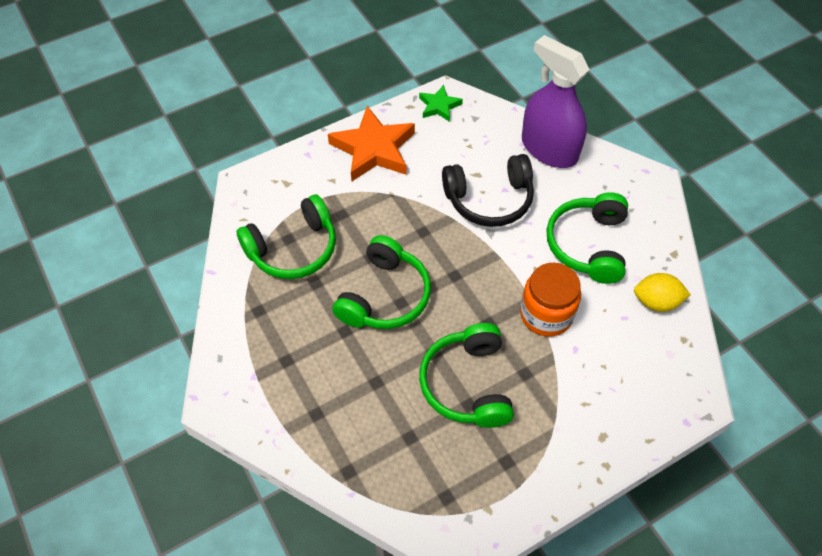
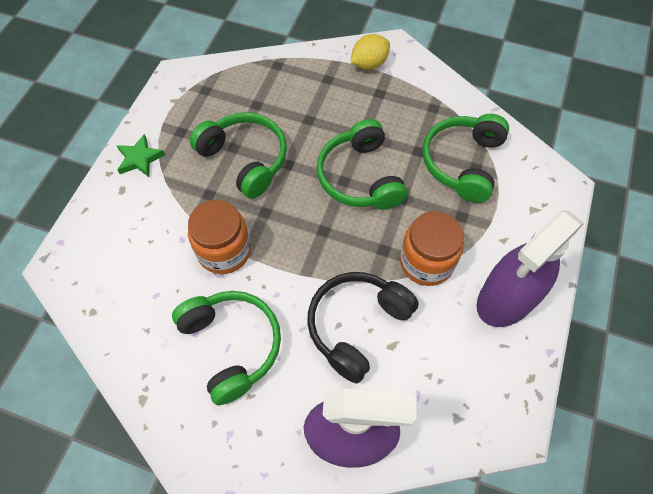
camera: 140 degrees right, 5 degrees up
(373, 149) = (507, 298): orange star -> purple spray bottle
(401, 203) = (426, 262): none -> orange jar
(439, 106) = (505, 404): green star -> green star (140, 159)
(656, 302) = (134, 331): yellow lemon -> yellow lemon (369, 64)

